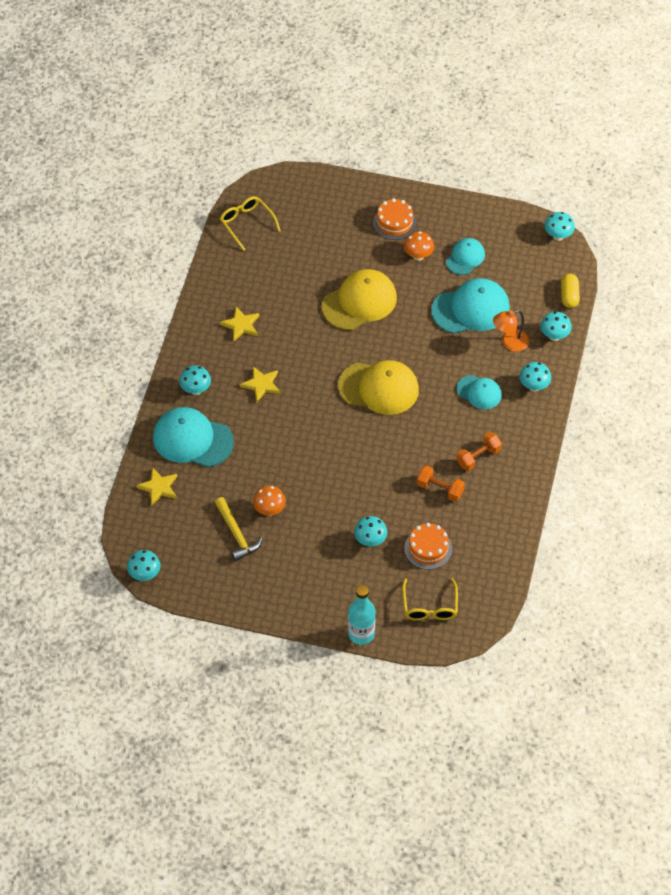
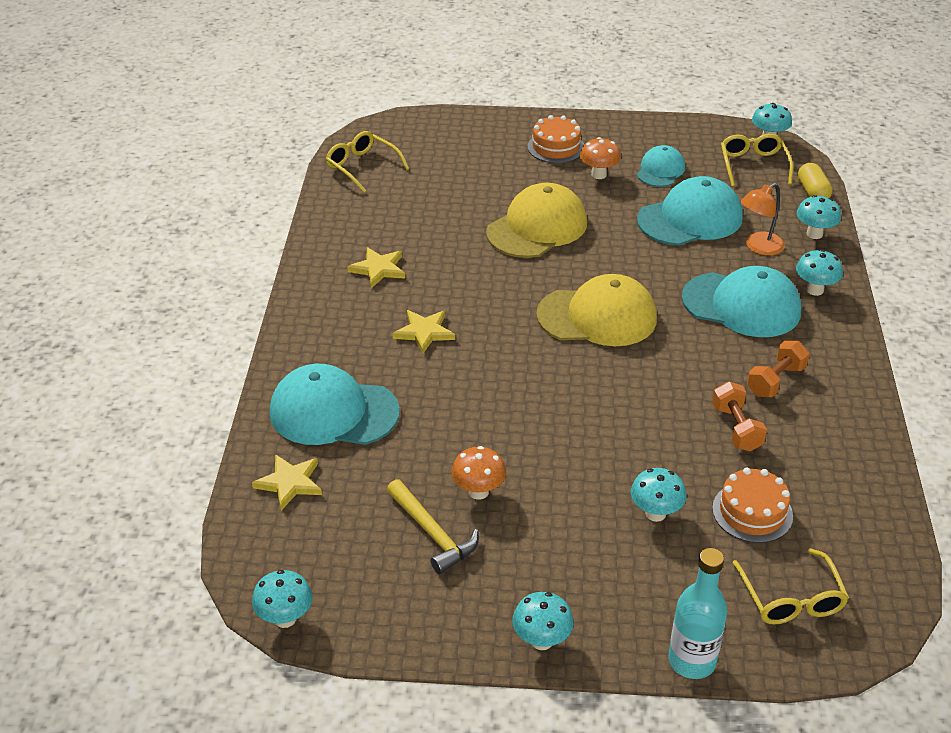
camera: 10 degrees left, 15 degrees down
(196, 390) = (327, 350): turquoise mushroom -> turquoise mushroom (541, 640)
(440, 489) = (736, 428): orange dumbbell -> orange dumbbell turned 60 degrees clockwise
(479, 392) = (741, 305): turquoise cap -> turquoise cap, size x1.74
(536, 262) = (753, 165): none -> yellow glasses

